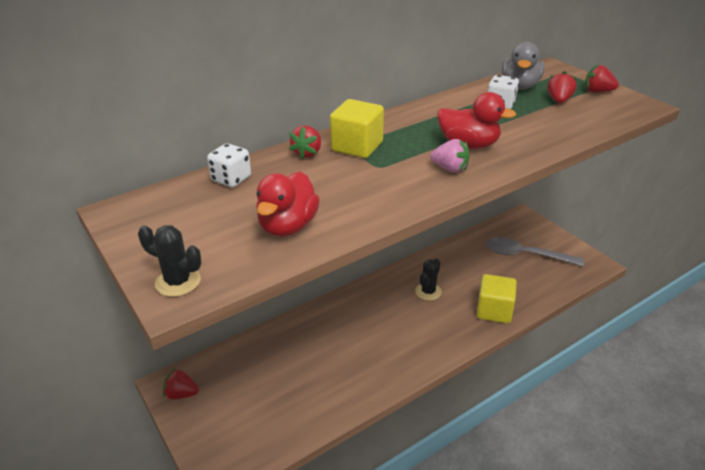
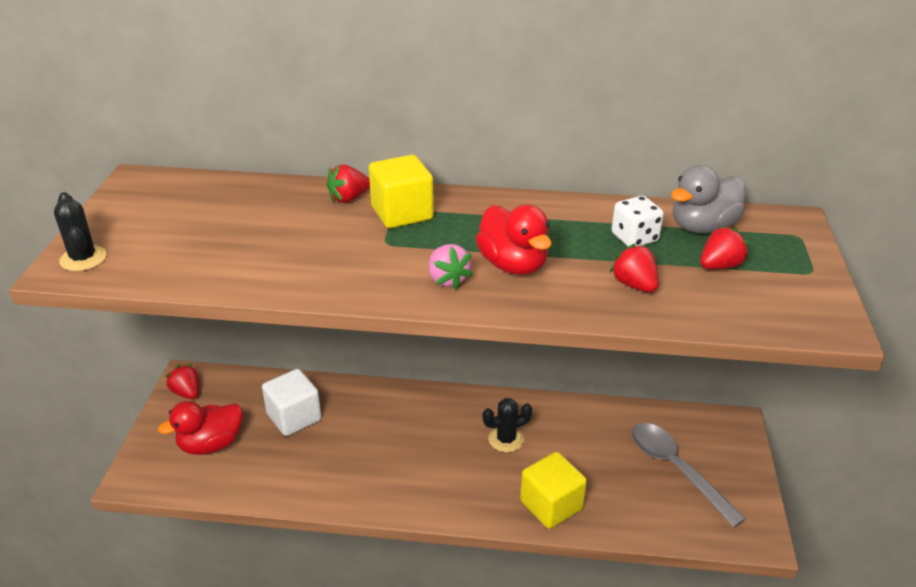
camera: 40 degrees right, 0 degrees up
(231, 179) = (251, 192): white dice -> none
(284, 359) = (294, 417): none -> white cube
(288, 226) = (222, 257): red duck -> red duck (211, 444)
(597, 91) = (798, 279): red strawberry -> red strawberry (634, 285)

